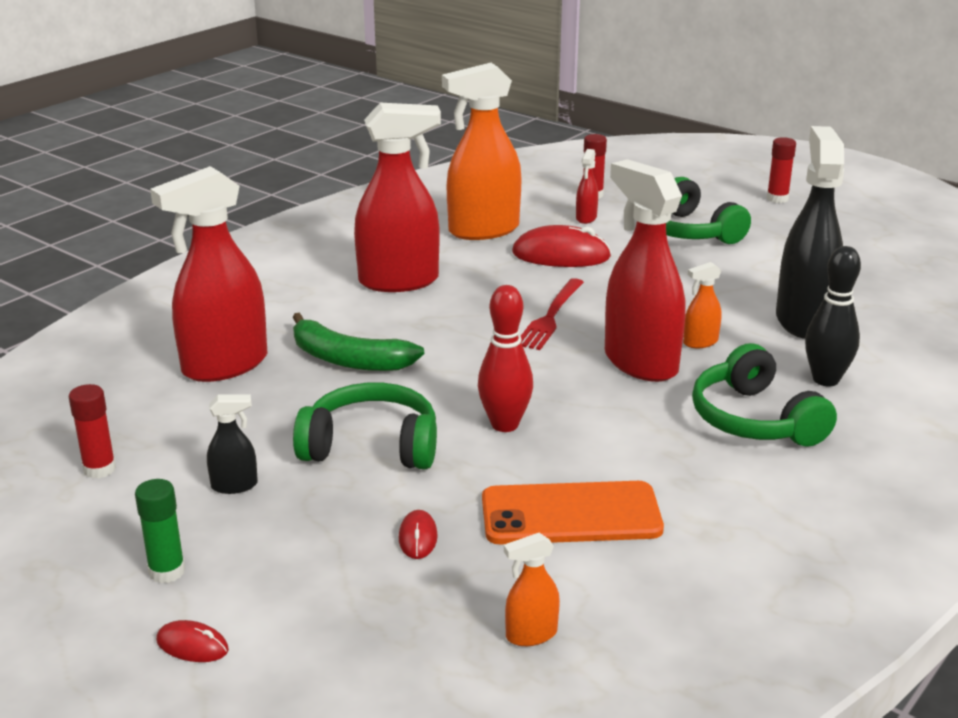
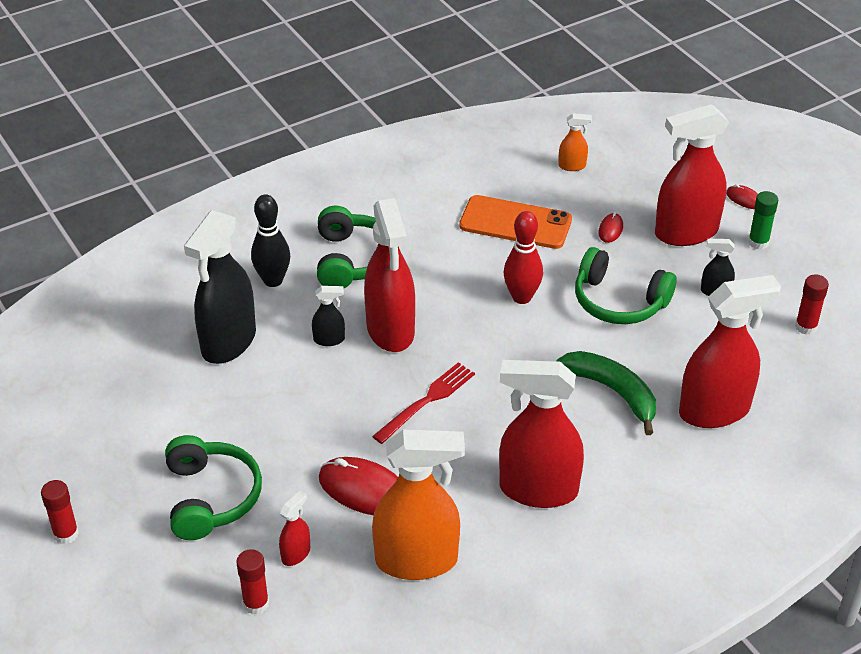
camera: 160 degrees left, 15 degrees up
(293, 560) = (685, 232): none -> red spray bottle
(700, 342) = (329, 339): orange spray bottle -> black spray bottle

